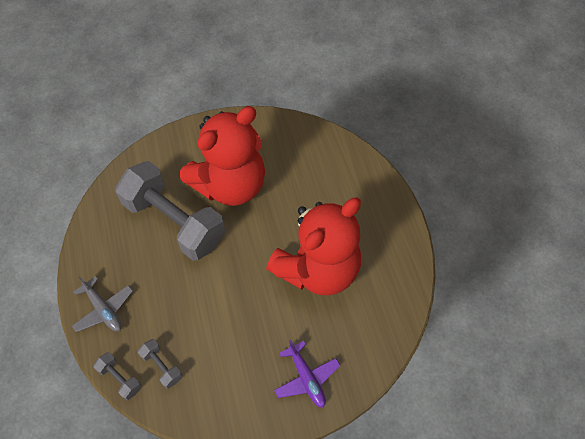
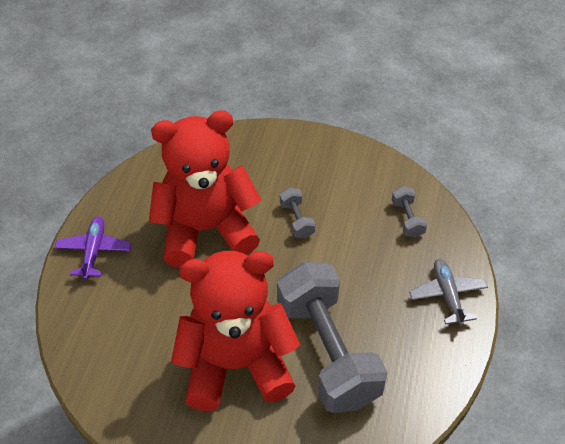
camera: 150 degrees left, 10 degrees down
(120, 379) = (452, 227): grey dumbbell -> grey dumbbell (297, 220)
(306, 378) = (281, 155): purple plane -> purple plane (94, 251)

